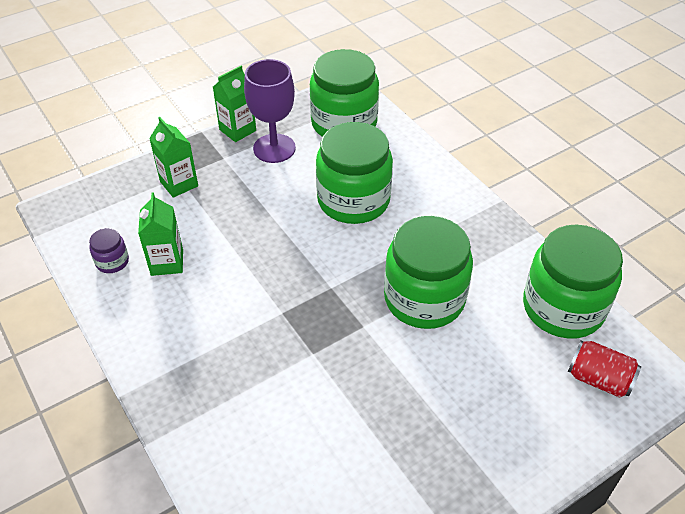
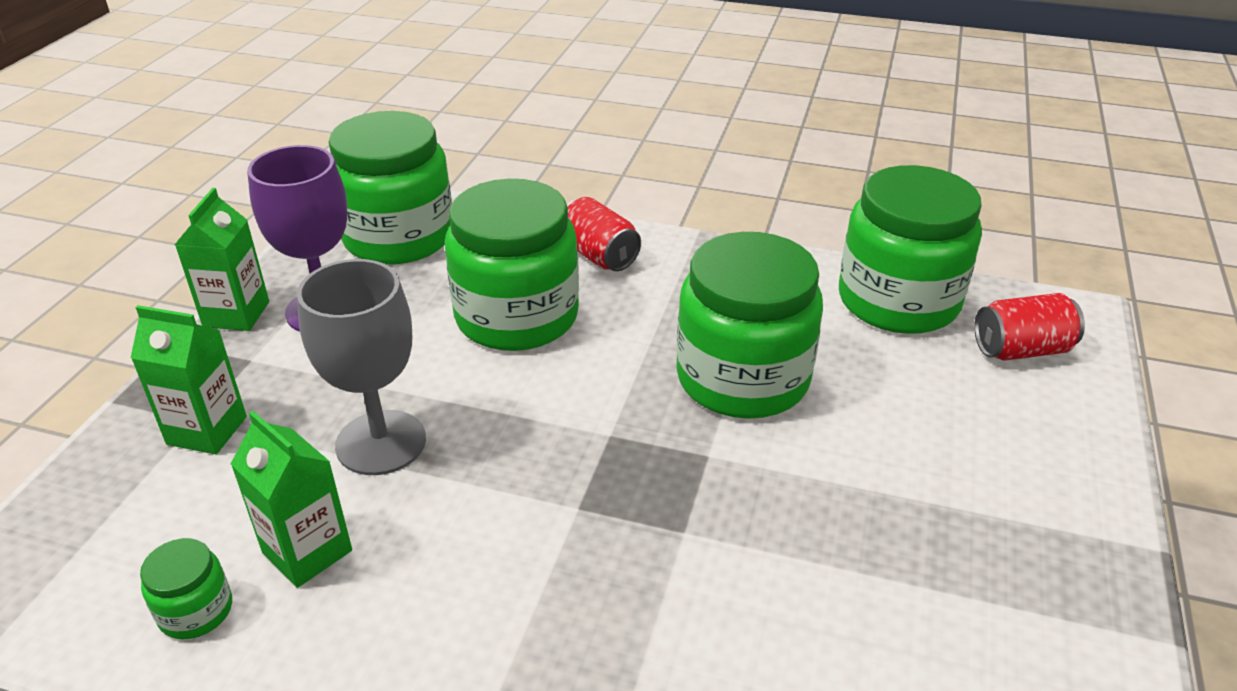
camera: 40 degrees left, 10 degrees down
(112, 261) = (196, 611): purple jar -> green jar
(236, 231) = (381, 442): none -> grey goblet
(429, 187) = (598, 255): none -> red can

